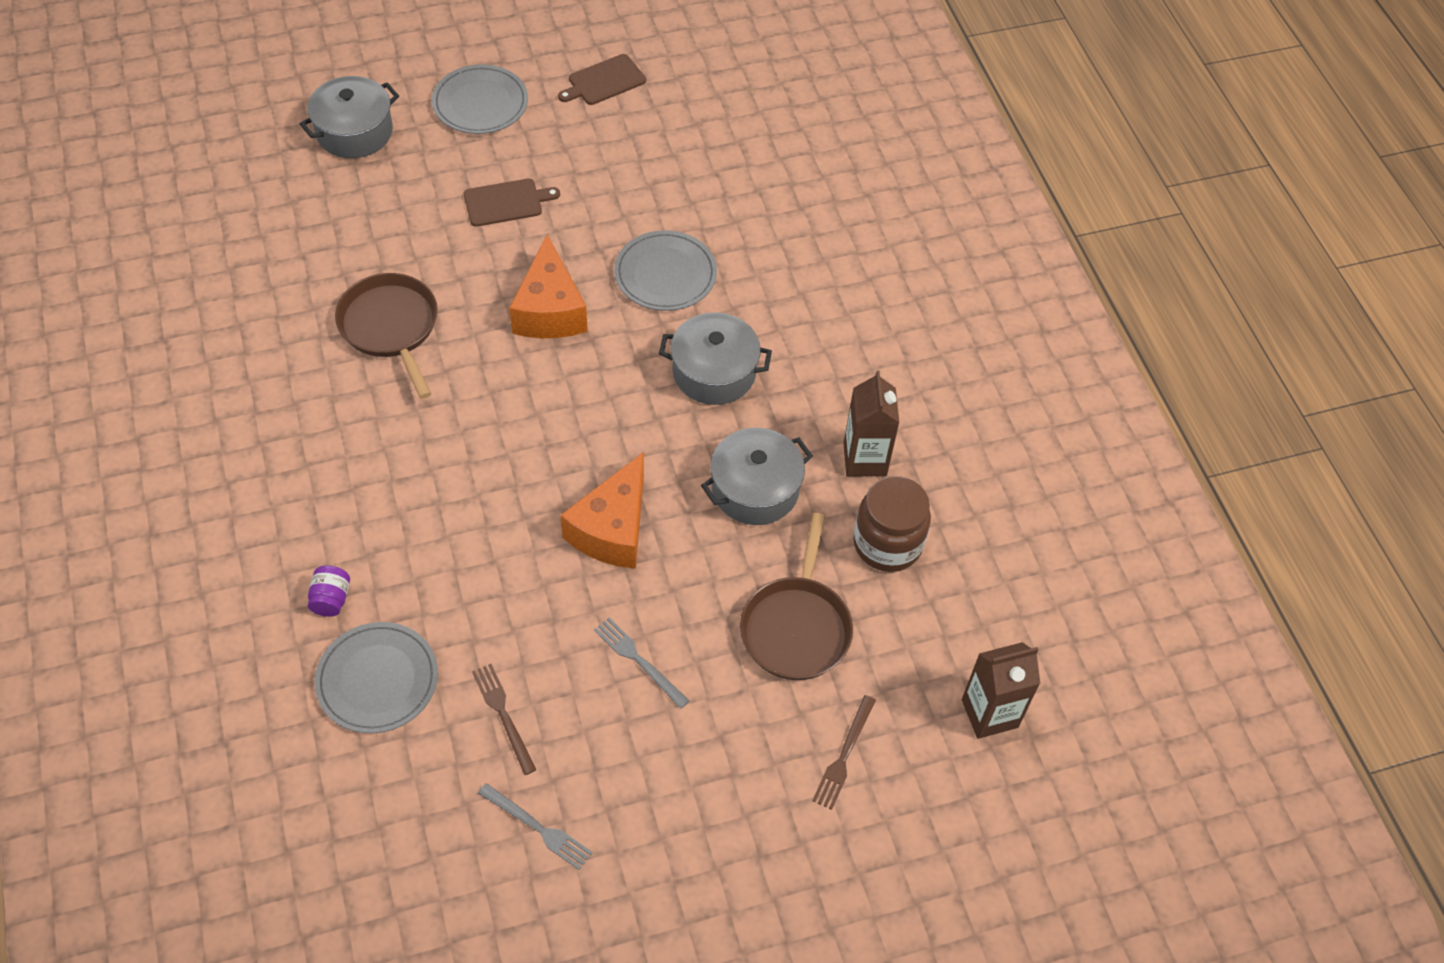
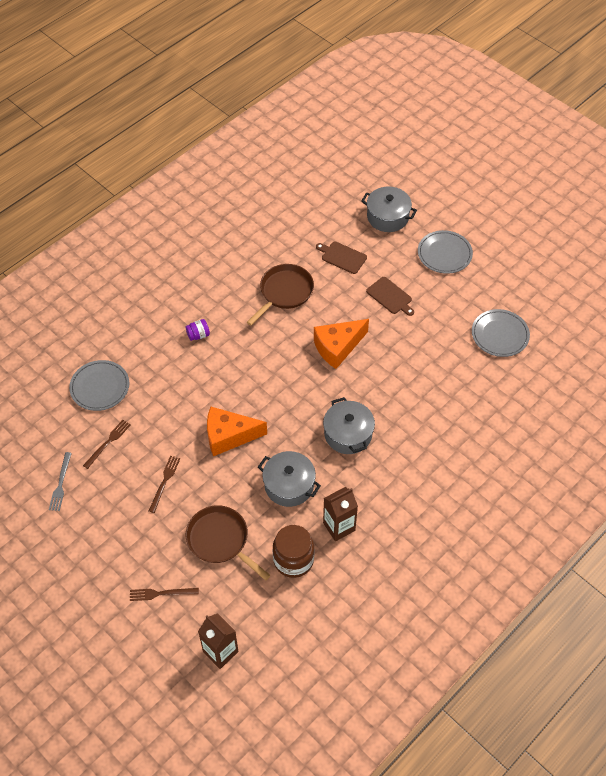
camera: 65 degrees right, 0 degrees up
(331, 599) = (129, 349): purple jar -> purple jar (198, 335)
(604, 81) = (501, 295): brown cutting board -> brown cutting board (342, 257)
(638, 660) = (164, 482): grey fork -> brown fork
(665, 274) = (394, 384): grey plate -> grey plate (500, 335)
(796, 627) = (220, 540): brown pan -> brown pan turned 60 degrees clockwise

